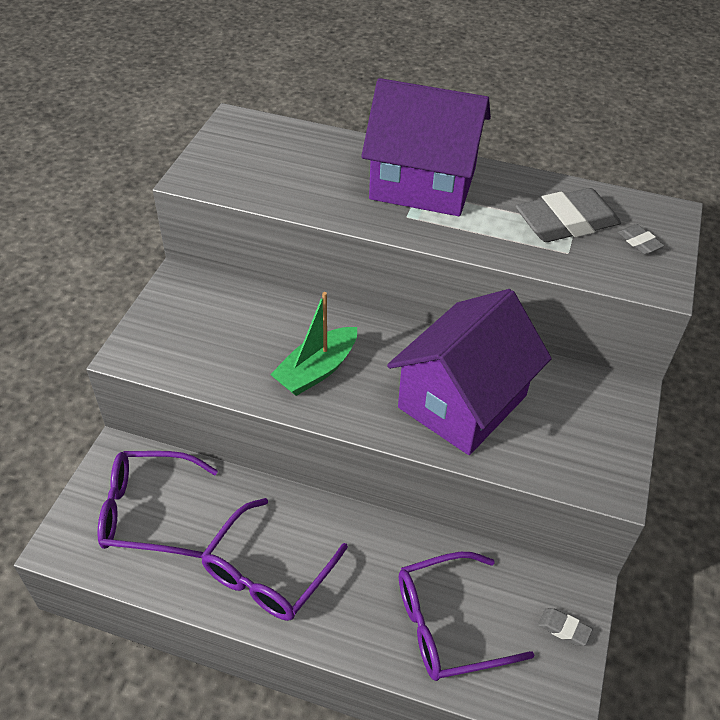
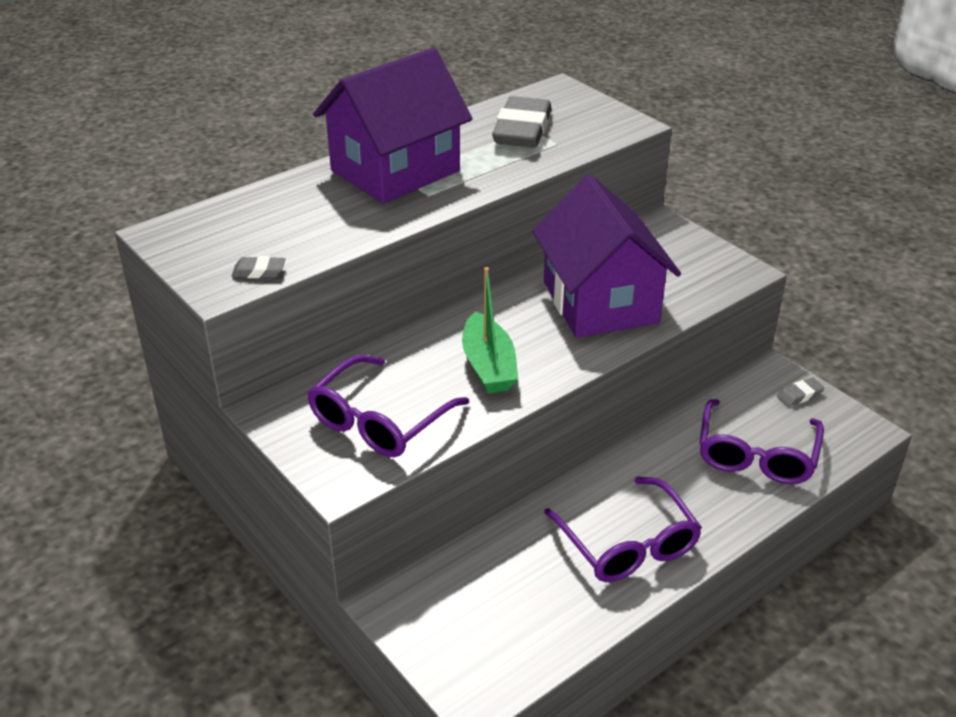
camera: 55 degrees left, 10 degrees down
(148, 511) = (488, 605): purple glasses -> purple glasses (380, 420)
(639, 242) = (578, 112): grey eraser -> grey eraser (259, 271)

